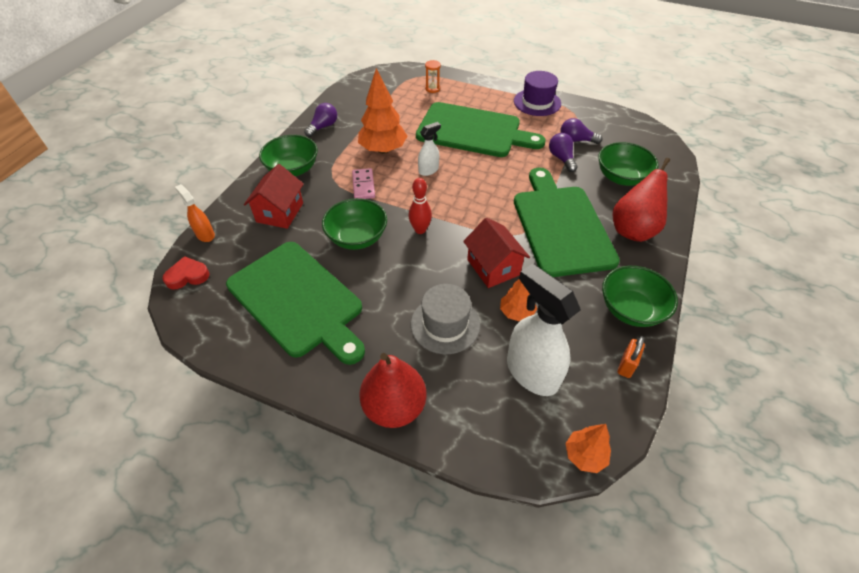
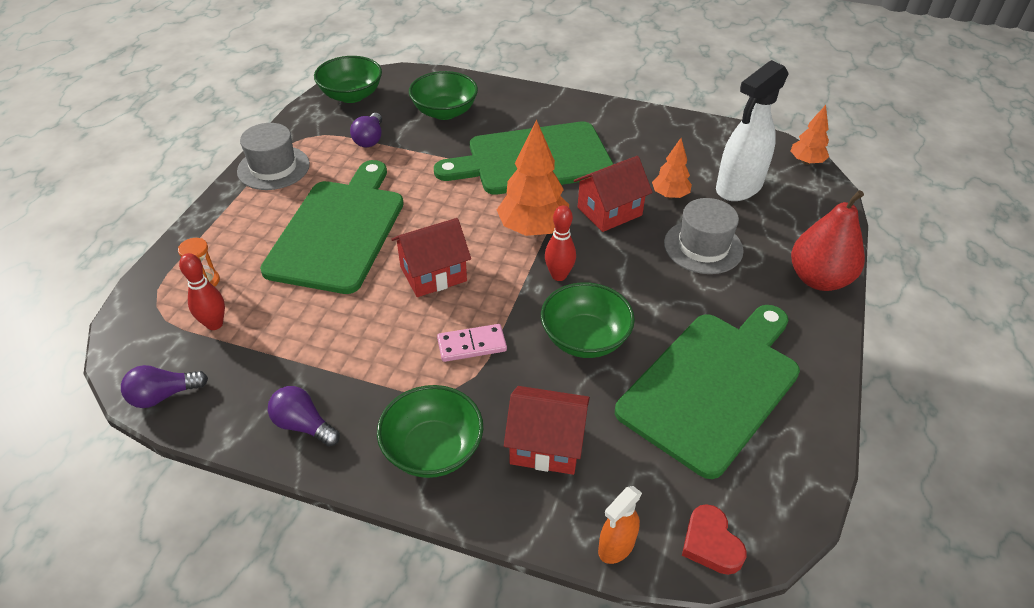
camera: 95 degrees left, 5 degrees down
(383, 150) = (381, 330): orange tree -> orange tree (533, 229)
(399, 94) = (214, 324): none -> red bowling pin
(428, 170) = (433, 274): white spray bottle -> red house
(537, 102) = (273, 168): purple hat -> grey hat
(561, 158) = (408, 153): purple light bulb -> purple light bulb (163, 395)
(626, 365) = (707, 133): orange padlock -> none
(631, 309) = (642, 124): green bowl -> green bowl (351, 95)
(633, 230) = (532, 113): red pear -> none

